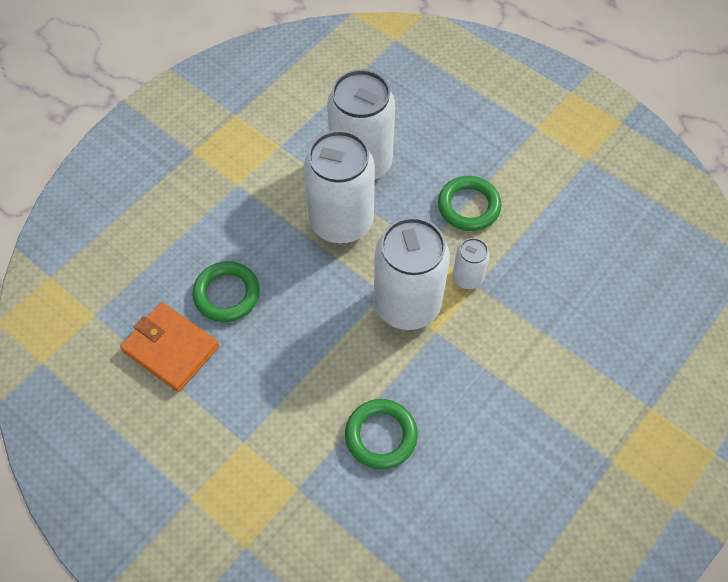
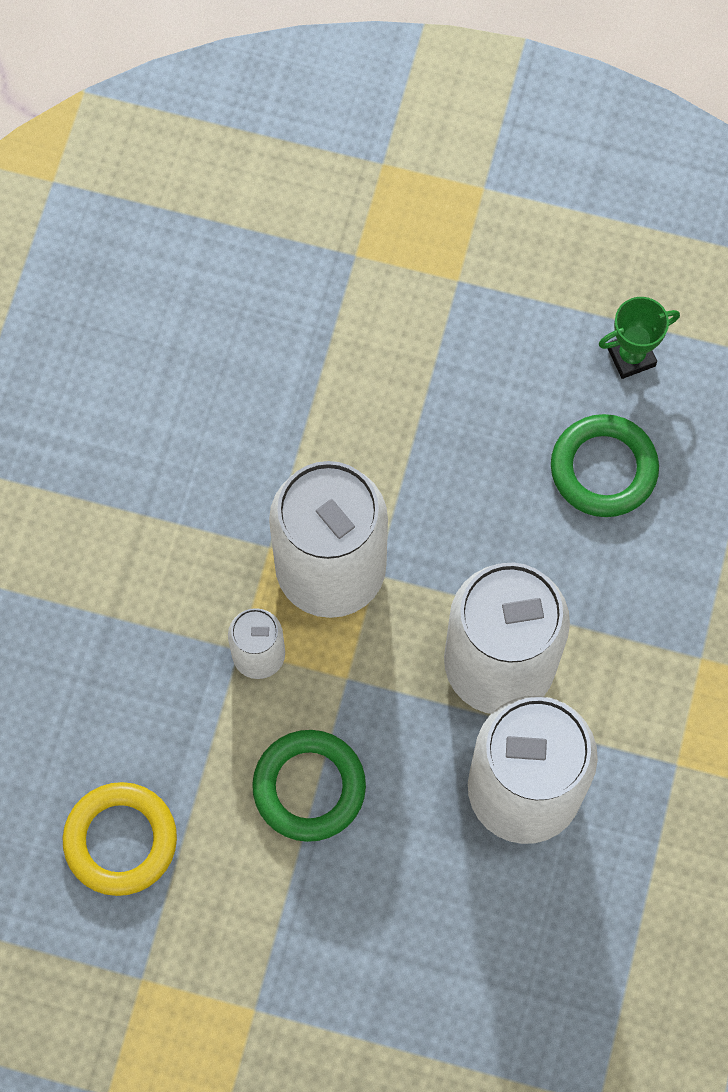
camera: 155 degrees right, 10 degrees up
(171, 349) = (631, 356): orange wallet -> green trophy
(381, 435) = (280, 366): green ring -> none
(578, 221) = (120, 840): none -> yellow ring

